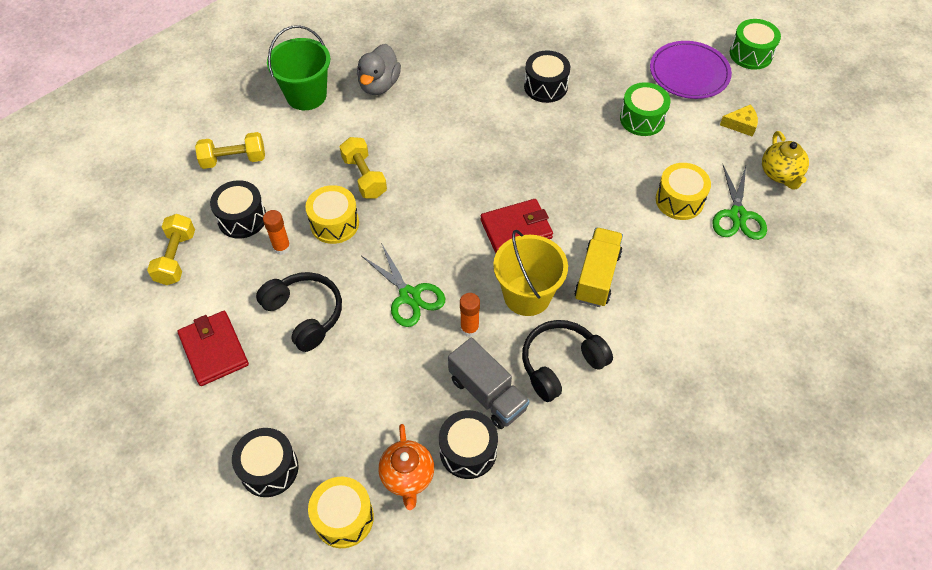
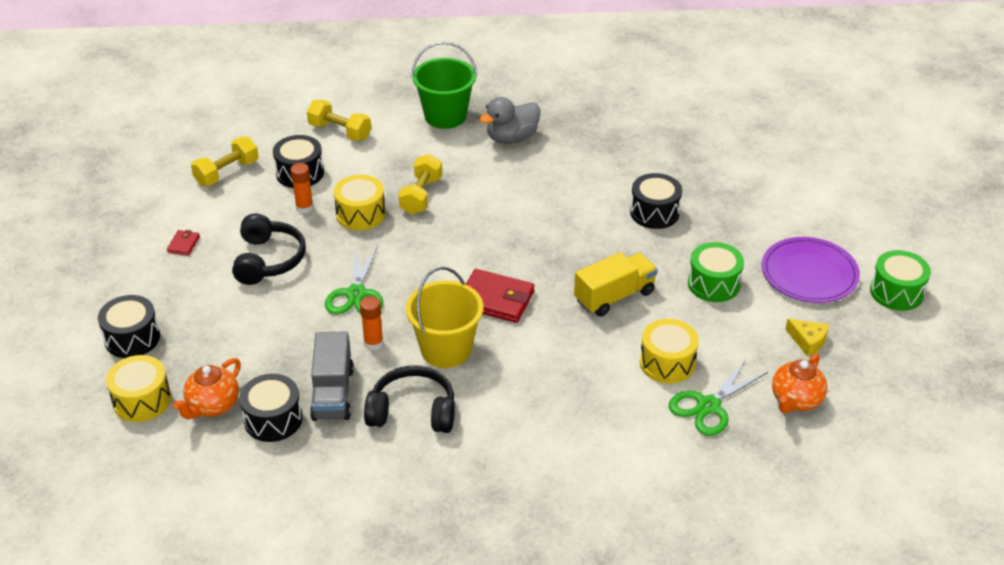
camera: 40 degrees right, 15 degrees down
(214, 350) = (183, 244): red wallet -> red wallet, size x0.48
(597, 276) = (520, 372): yellow truck -> yellow truck (614, 296)
(780, 174) = (795, 400): yellow teapot -> orange teapot

